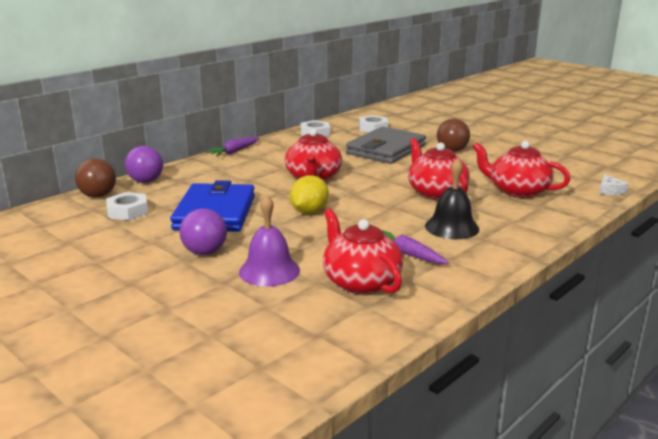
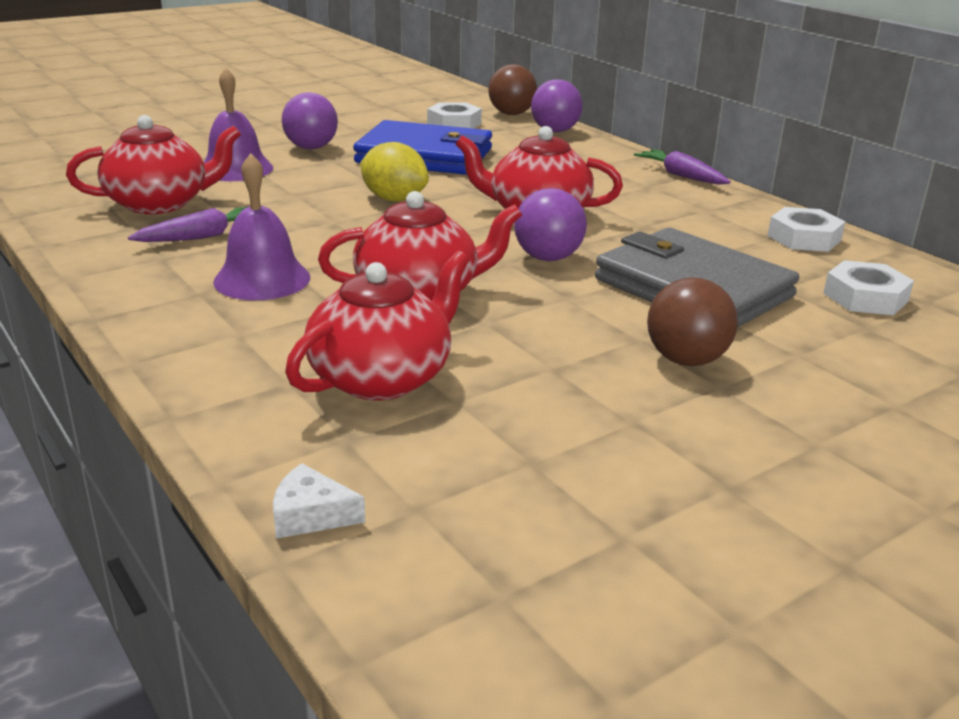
camera: 100 degrees right, 5 degrees up
(373, 173) = (548, 258): none -> purple ball
(452, 227) = (262, 279): black bell -> purple bell

